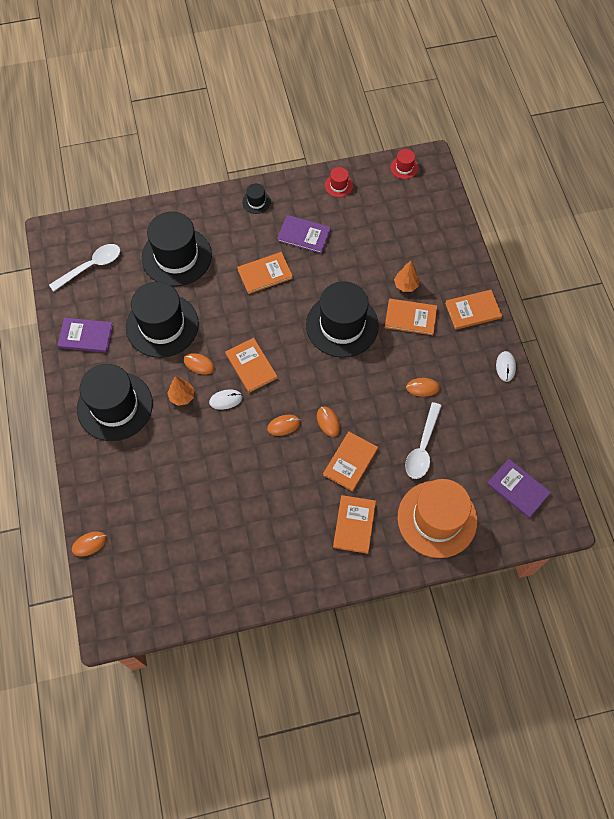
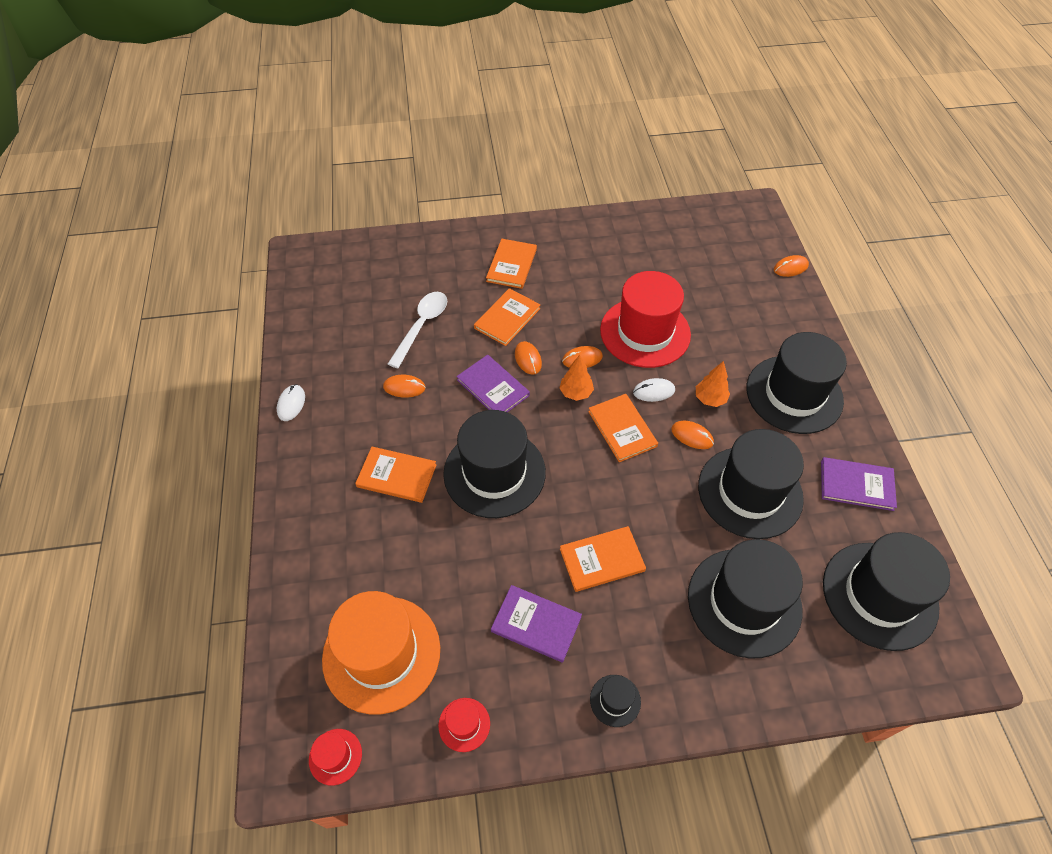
camera: 175 degrees left, 10 degrees down
(91, 266) = (879, 595): white spoon -> black hat
(231, 457) = (645, 332): none -> red hat
(406, 285) = (391, 524): orange tree -> orange tree (576, 393)
(437, 519) = (424, 264): orange hat -> orange hat (381, 653)
(473, 311) = (306, 479): orange book -> none
(518, 489) = (329, 282): purple book -> purple book (493, 387)

